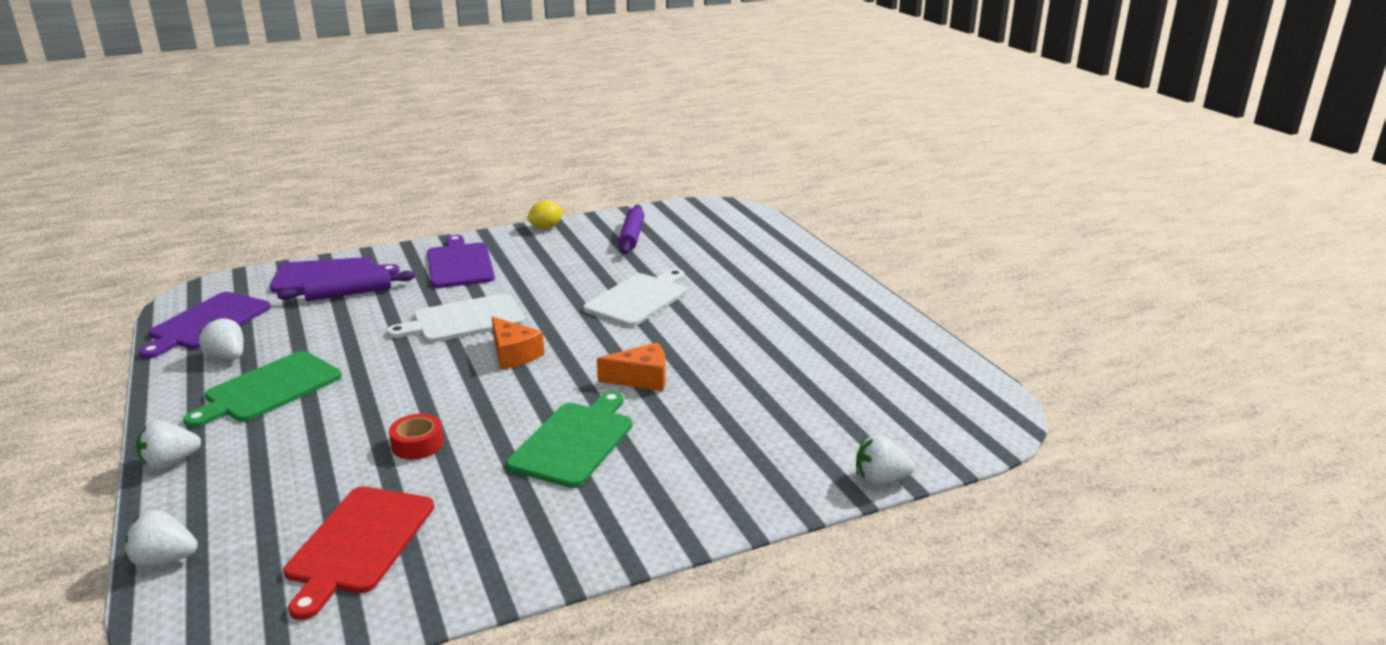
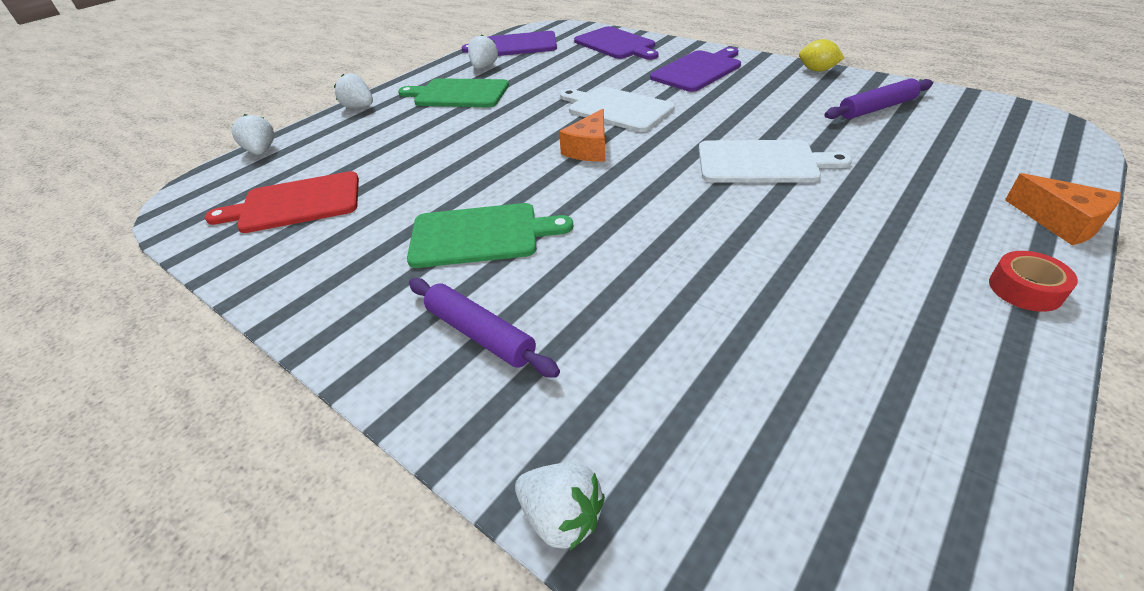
camera: 65 degrees right, 15 degrees up
(349, 294) = (601, 60): purple rolling pin -> purple rolling pin (480, 334)
(417, 444) = (428, 169): red tape -> red tape (1025, 289)
(641, 379) = (617, 226): orange cheese -> orange cheese (1060, 222)
(880, 480) = (561, 517): white strawberry -> white strawberry turned 150 degrees clockwise

